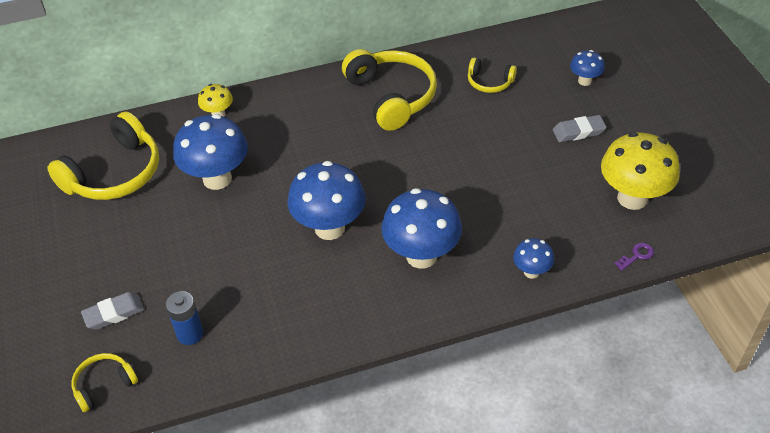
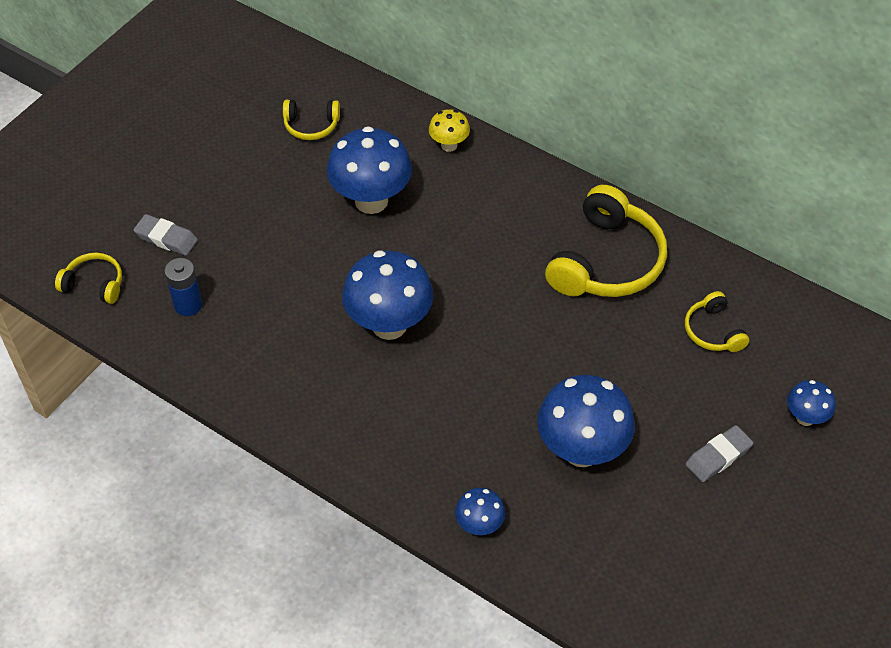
camera: 50 degrees right, 5 degrees up
(114, 173) = (311, 125): yellow headphones -> yellow headphones, size x0.51
(421, 256) = (419, 420): blue mushroom -> blue mushroom (581, 450)
(578, 131) = (718, 456): grey eraser -> grey eraser turned 75 degrees counterclockwise
(632, 198) = (665, 562): yellow mushroom -> none
(636, 255) = (584, 610): purple key -> none

